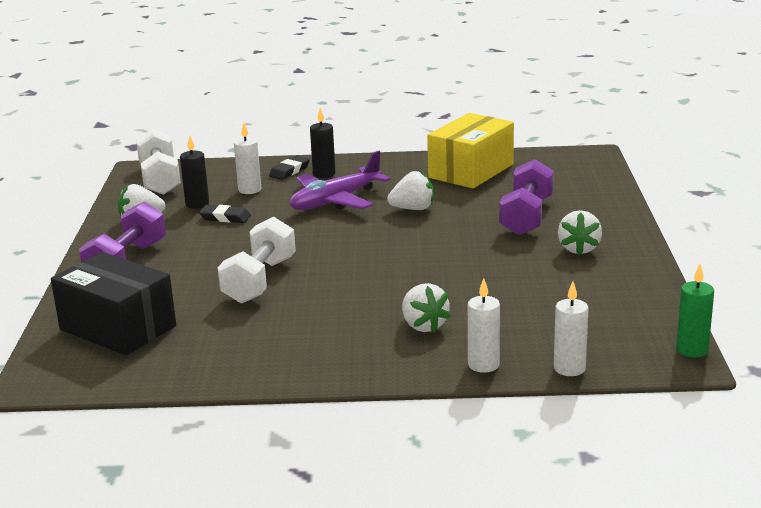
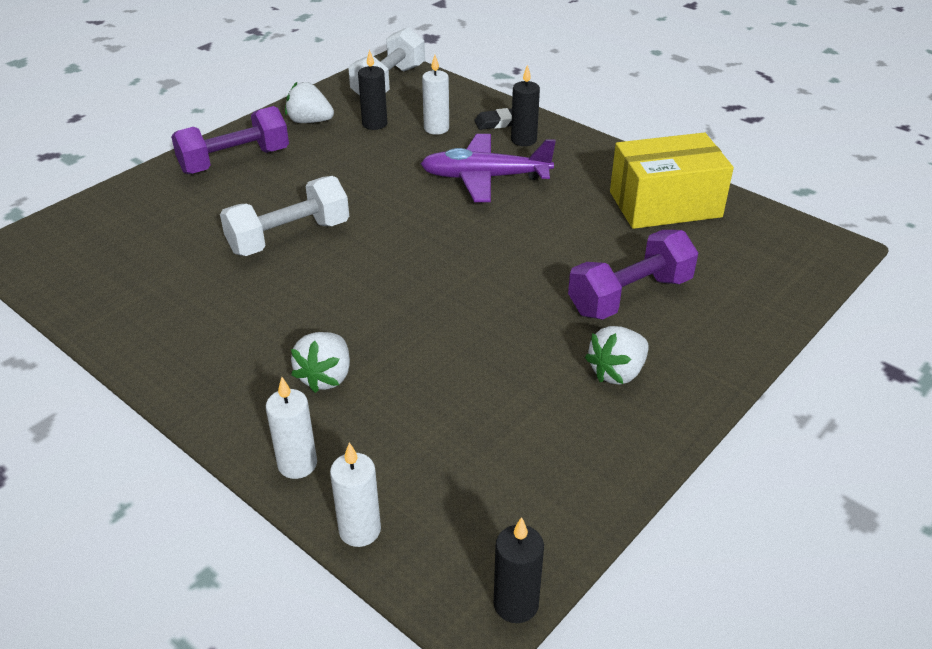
camera: 40 degrees right, 15 degrees up
(118, 328) = (128, 227): black box -> none
(225, 217) = (371, 150): black eraser -> none
(413, 209) = (536, 224): white strawberry -> none
(692, 350) = (516, 604): green candle -> black candle

